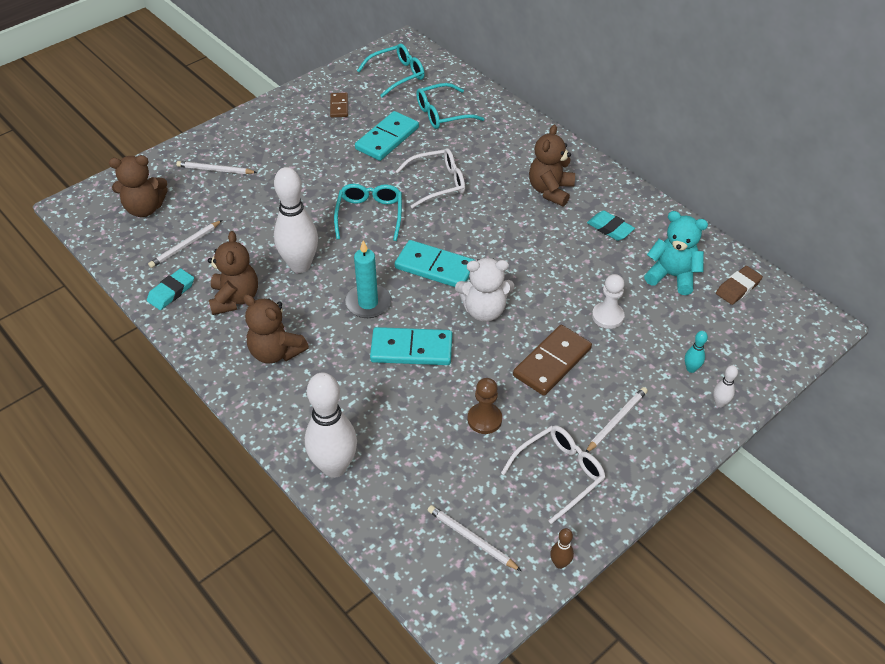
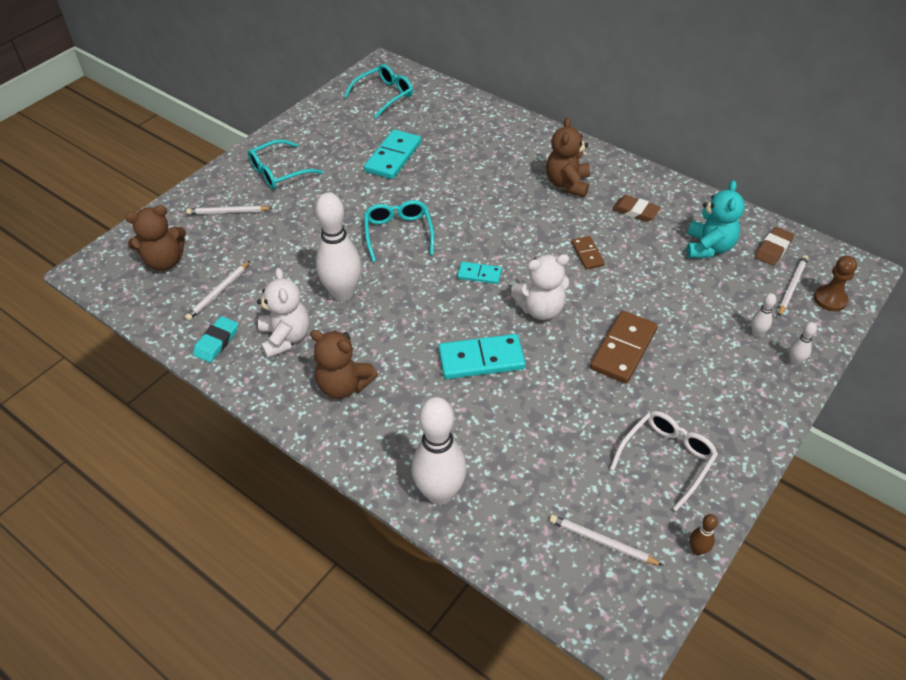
camera: 10 degrees left, 0 degrees up
(235, 298) = (286, 338): brown teddy bear -> white teddy bear
(339, 106) = (336, 133): brown domino -> brown domino (587, 254)
(368, 303) = (423, 320): turquoise candle -> none
(435, 267) = (479, 274): turquoise domino -> turquoise domino, size x0.56
(437, 183) = (456, 193): white glasses -> none
(443, 114) = (440, 126): turquoise glasses -> turquoise glasses (279, 172)
(484, 419) = (576, 417): brown pawn -> brown pawn (830, 299)
(607, 316) = (661, 295): white pawn -> none
(610, 228) = (635, 211): turquoise eraser -> brown eraser
(616, 421) = (704, 396): white pencil -> white pencil (792, 287)
(672, 276) = (708, 247): turquoise teddy bear -> turquoise teddy bear turned 90 degrees clockwise
(691, 369) = (756, 333): turquoise bowling pin -> white bowling pin

